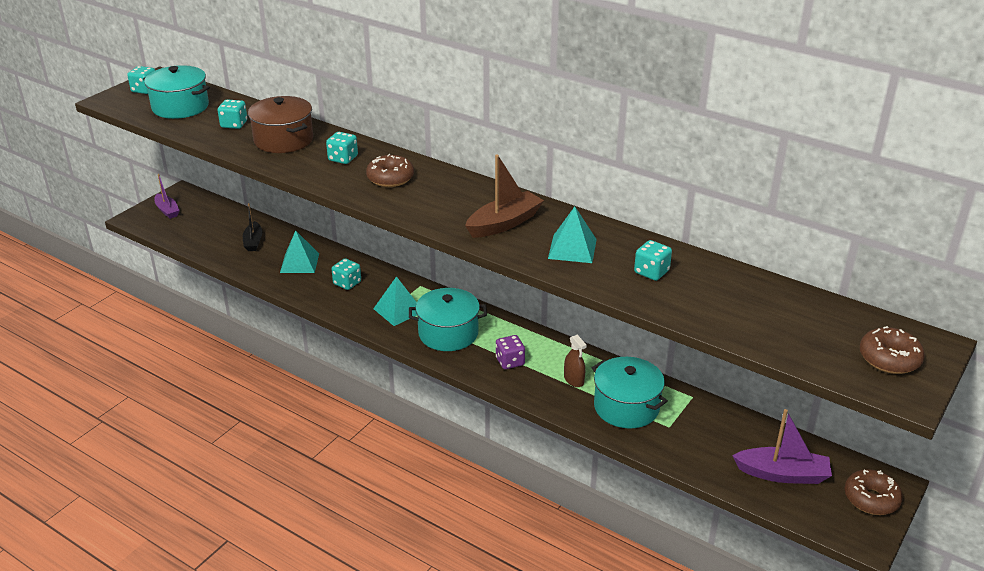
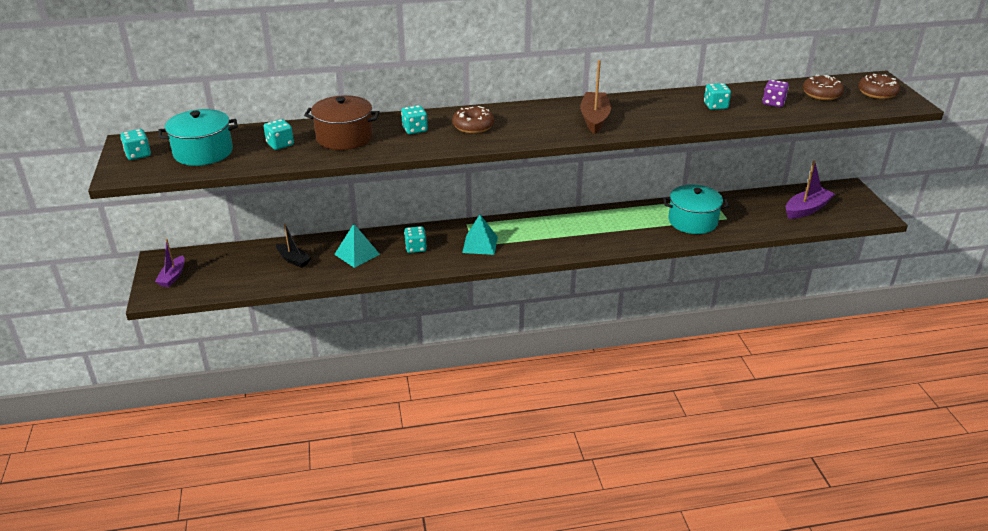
camera: 45 degrees left, 0 degrees up
(167, 210) = (173, 277): purple boat -> purple boat turned 90 degrees clockwise
(448, 333) = (534, 240): turquoise pot -> none
(510, 361) = (596, 234): purple dice -> purple dice (773, 103)
(572, 249) = (656, 114): turquoise pyramid -> none
(574, 380) = (645, 224): brown spray bottle -> none
(871, 499) = (853, 198): brown donut -> brown donut (821, 94)

